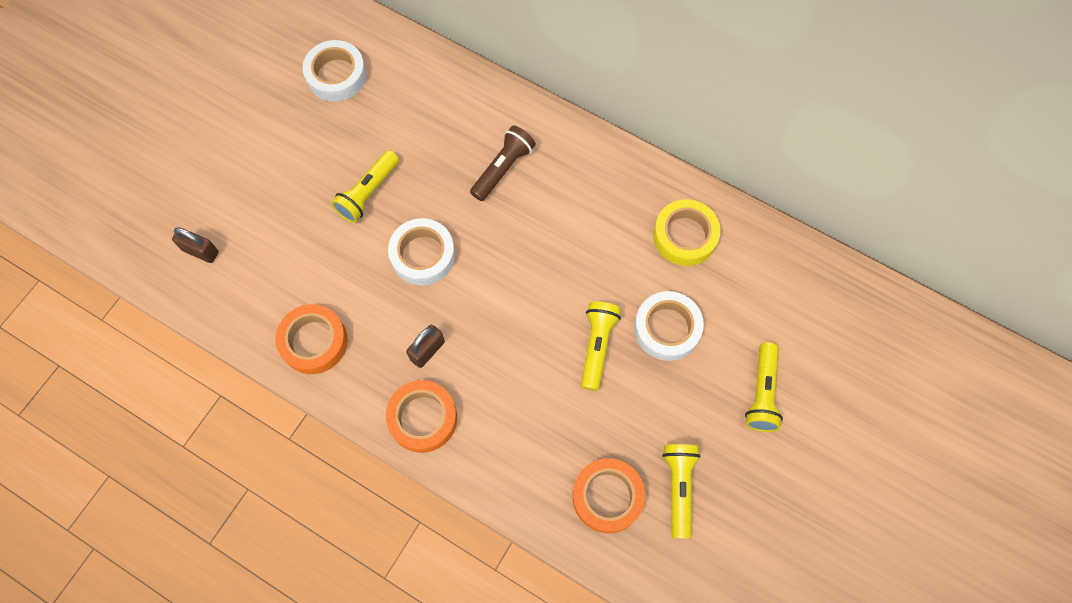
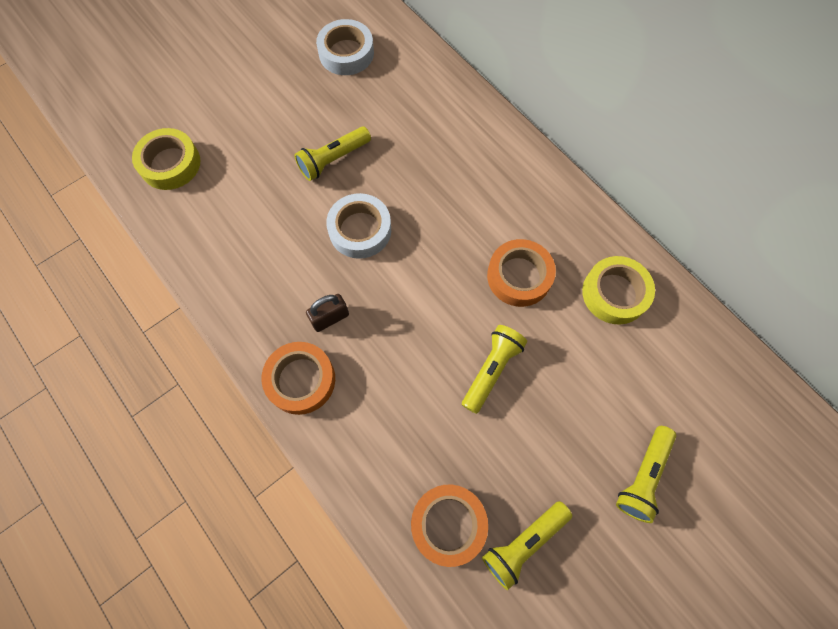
camera: 20 degrees right, 0 degrees up
(201, 251) = (170, 164): brown padlock -> yellow tape
(314, 342) = (232, 275): orange tape -> orange tape (519, 276)
(503, 169) = (462, 176): brown flashlight -> none
(667, 328) = (566, 377): white tape -> none
(679, 488) = (523, 543): yellow flashlight -> yellow flashlight turned 150 degrees counterclockwise

